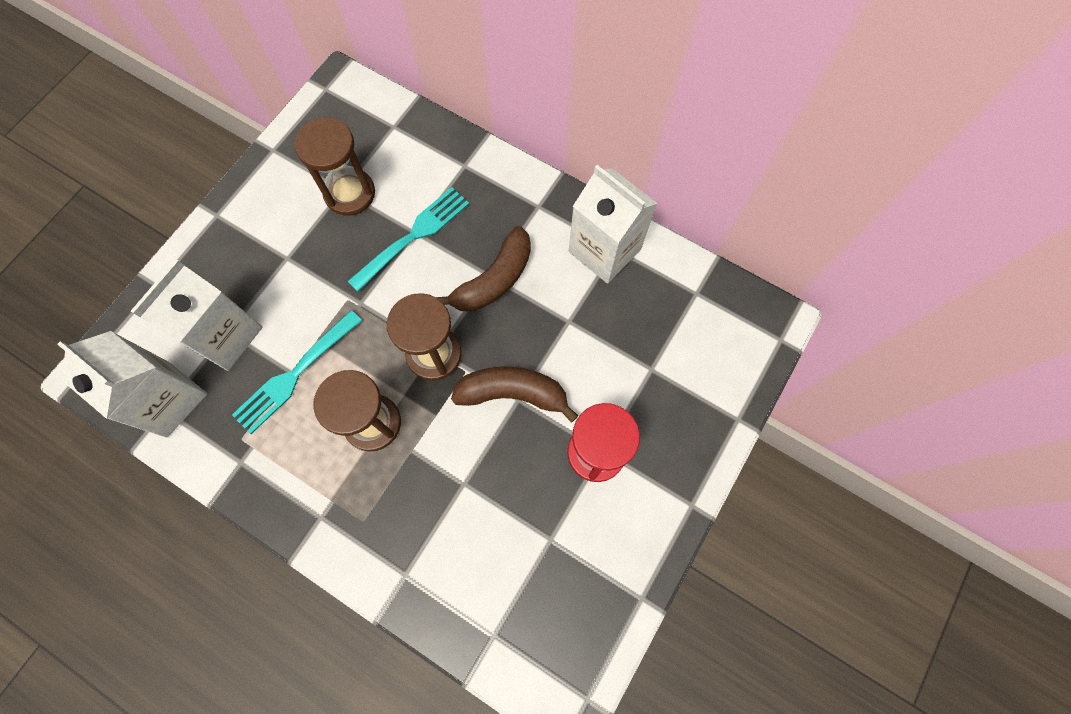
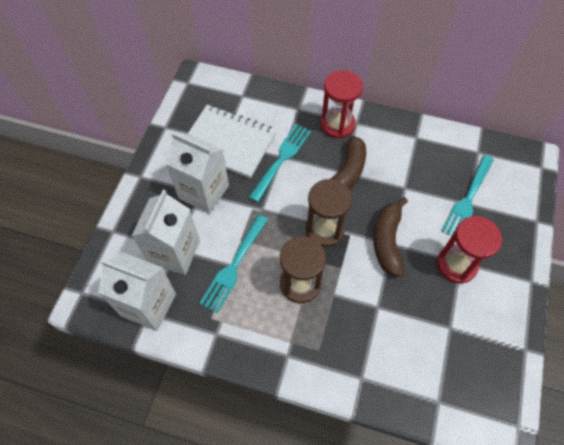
camera: 15 degrees left, 10 degrees down
(350, 193) = (228, 142): brown hourglass -> white notebook
(510, 202) = (337, 124): none -> red hourglass
(513, 393) = (387, 241): brown banana -> brown banana turned 75 degrees counterclockwise
(604, 250) = (410, 140): white carton -> white carton (203, 192)
(652, 360) = (468, 198): none -> turquoise fork

